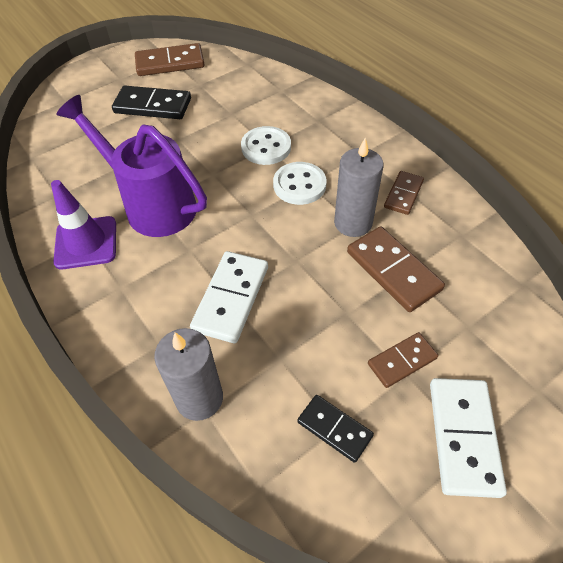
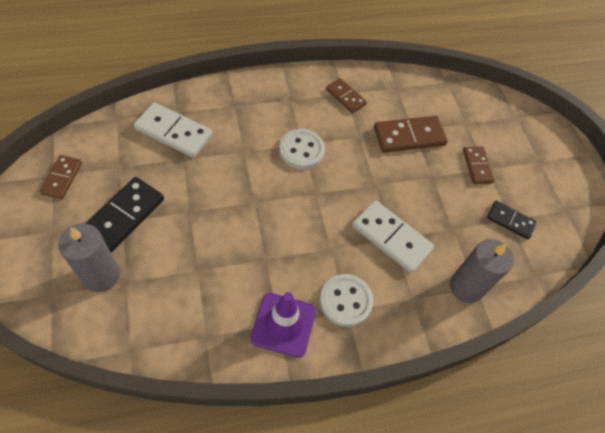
camera: 75 degrees left, 5 degrees up
(152, 205) = (265, 259): purple watering can -> none
(170, 63) = (62, 178): brown domino -> brown domino, size x0.61
(266, 147) = (244, 153): white button -> white button (346, 301)
(334, 429) = (510, 221): black domino -> black domino turned 60 degrees clockwise
(353, 223) = (357, 137): grey candle -> grey candle (101, 275)
(463, 437) = (532, 163): white domino -> white domino (174, 132)

